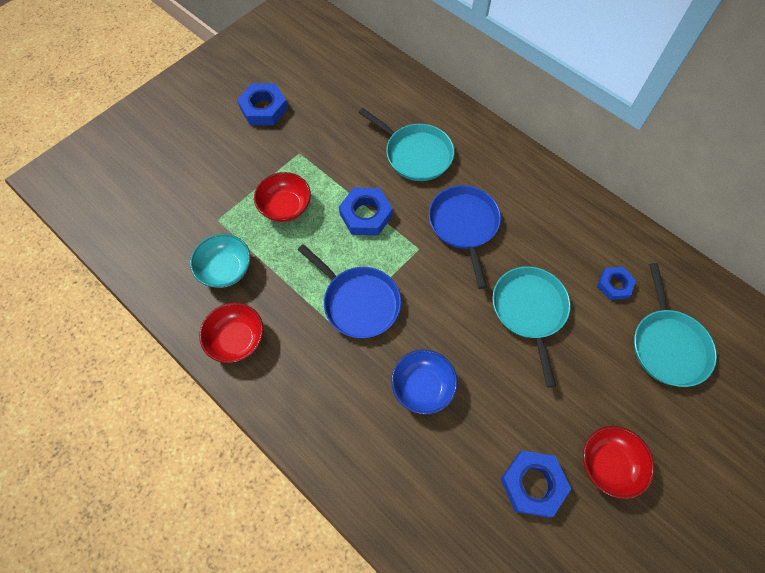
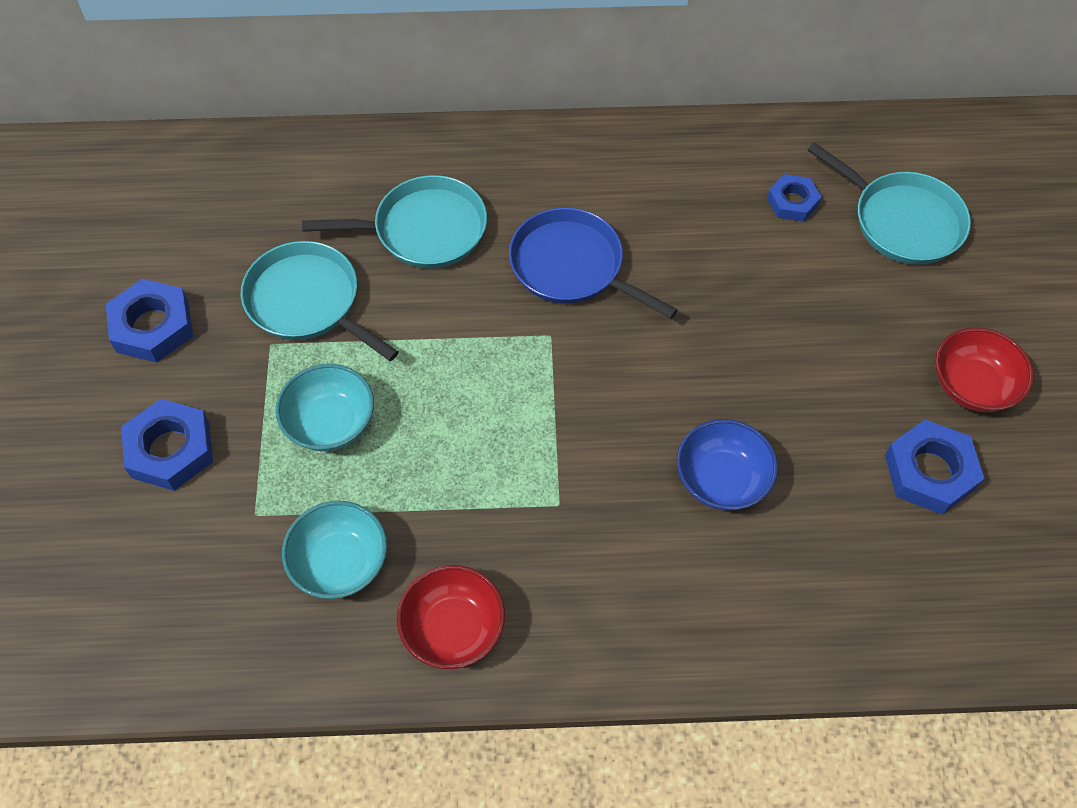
camera: 45 degrees left, 5 degrees down
(285, 207) = (330, 423): red bowl -> turquoise bowl
(359, 302) = (550, 454): blue pan -> none
(365, 215) = (444, 349): blue nut -> blue nut (170, 450)
(529, 310) = (740, 300): turquoise pan -> turquoise pan (307, 302)

